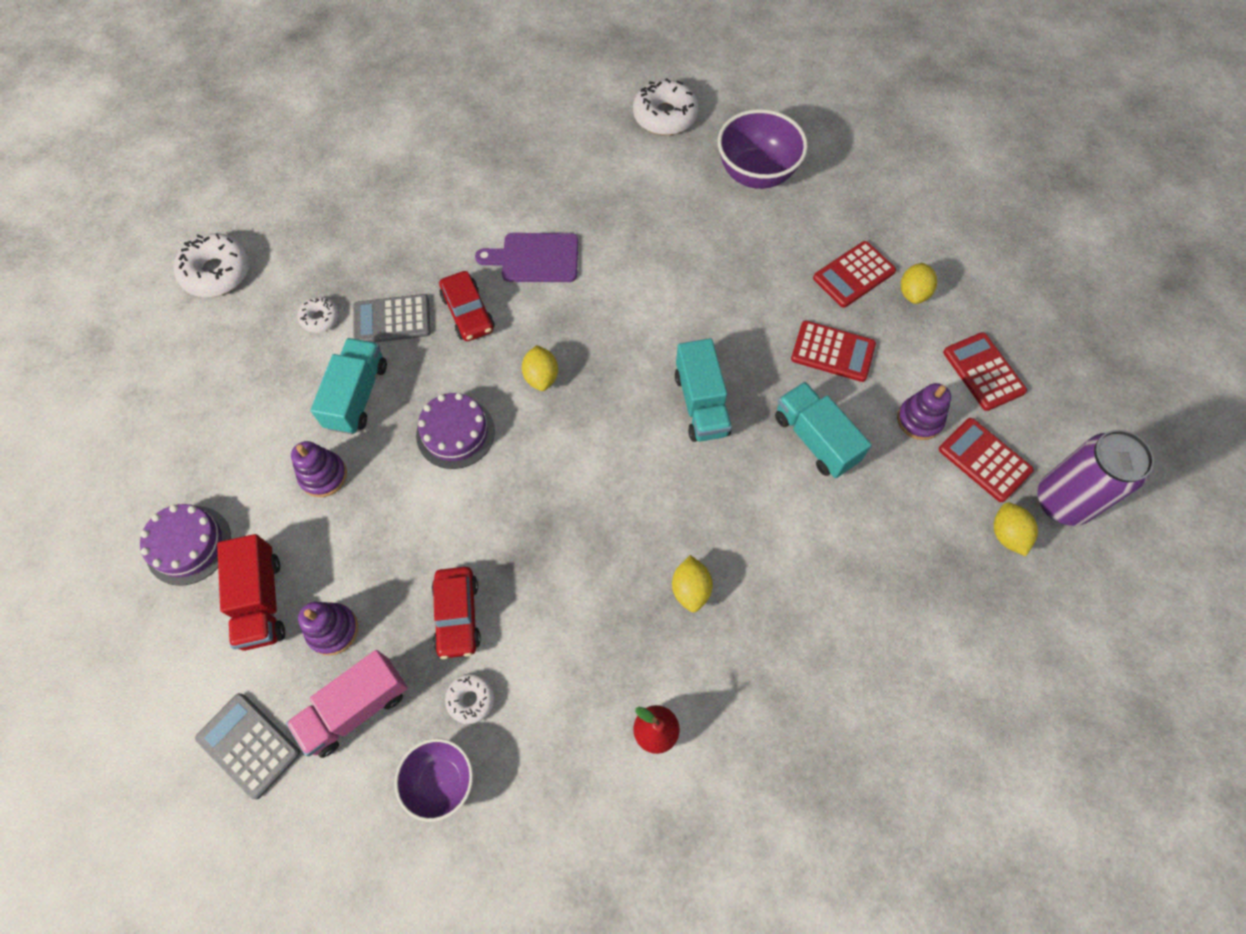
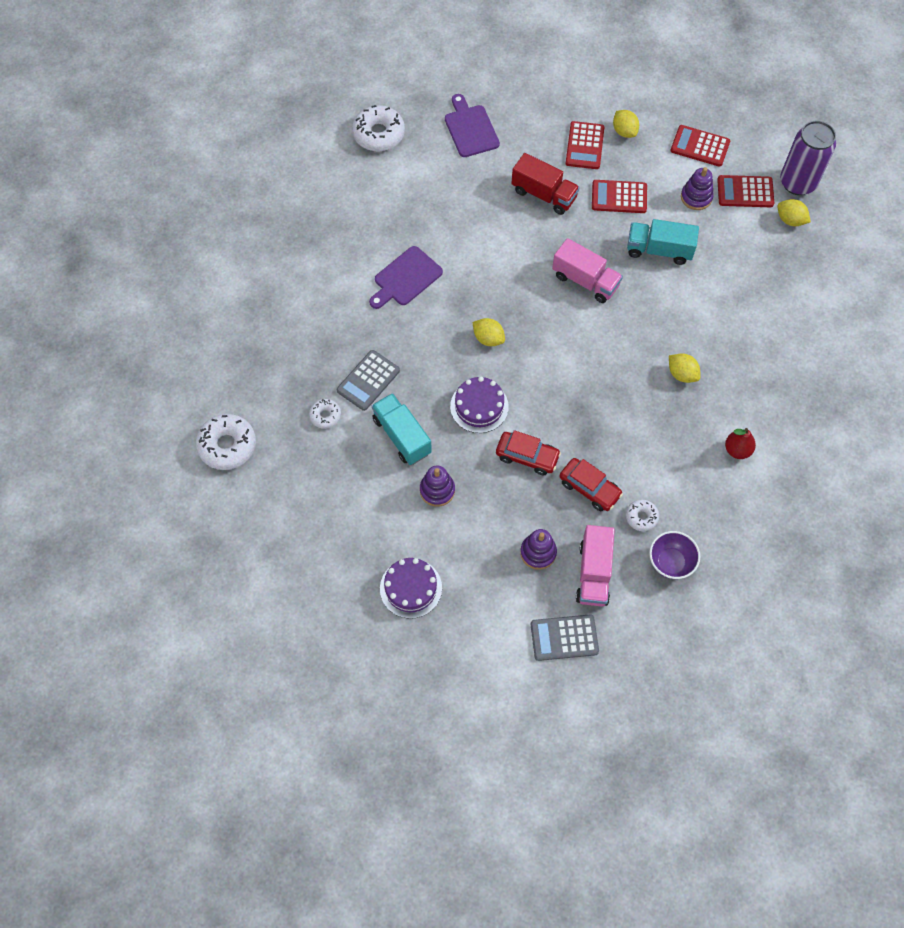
camera: 45 degrees left, 0 degrees up
(261, 601) = (484, 575): red truck -> red truck (544, 194)
(468, 313) = (406, 340): red car -> red car (527, 456)
(701, 404) = (585, 281): turquoise truck -> pink truck
(756, 174) = (470, 129): purple bowl -> purple cutting board
(832, 352) = (619, 197): red calculator -> red calculator turned 150 degrees counterclockwise

